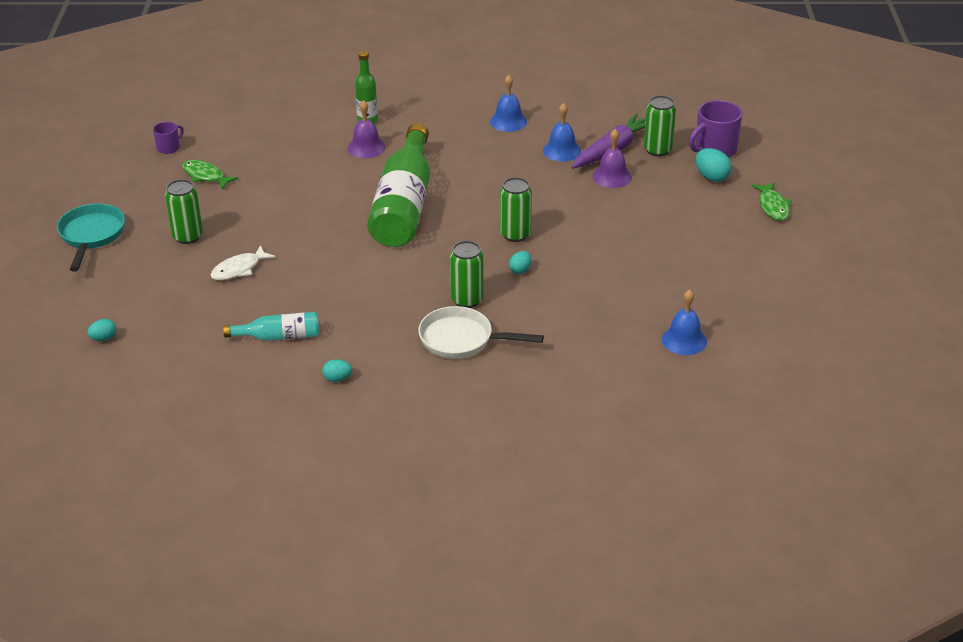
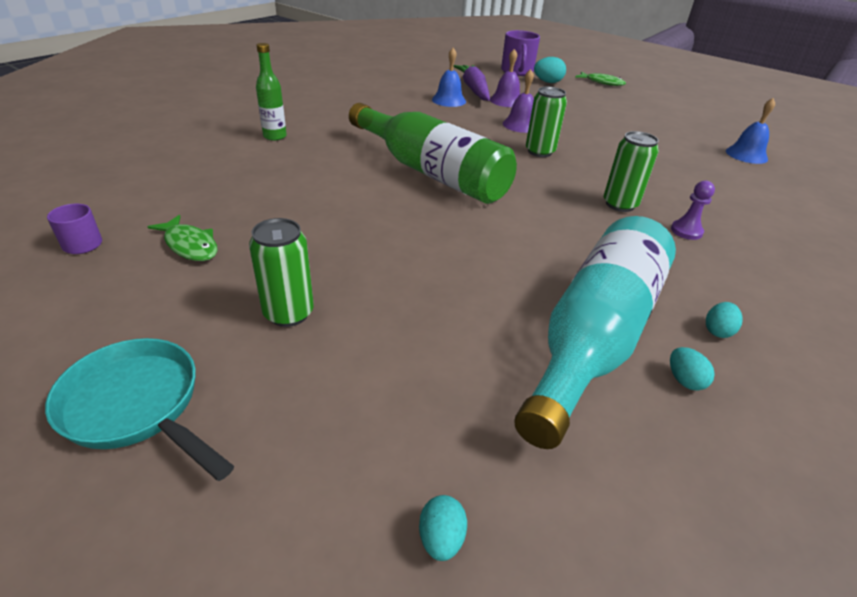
camera: 55 degrees left, 0 degrees up
(205, 176) = (190, 245): green fish -> green fish turned 120 degrees counterclockwise
(239, 269) = (415, 305): white fish -> none
(279, 336) = (594, 336): turquoise bottle -> turquoise bottle, size x2.12
(366, 147) = (313, 152): purple bell -> purple bell (521, 125)
(462, 340) = (686, 231): white pan -> purple pawn
(508, 121) = (380, 99): blue bell -> none
(520, 270) = (595, 169): turquoise egg -> turquoise egg (684, 380)
(657, 150) = (494, 81): green can -> none

